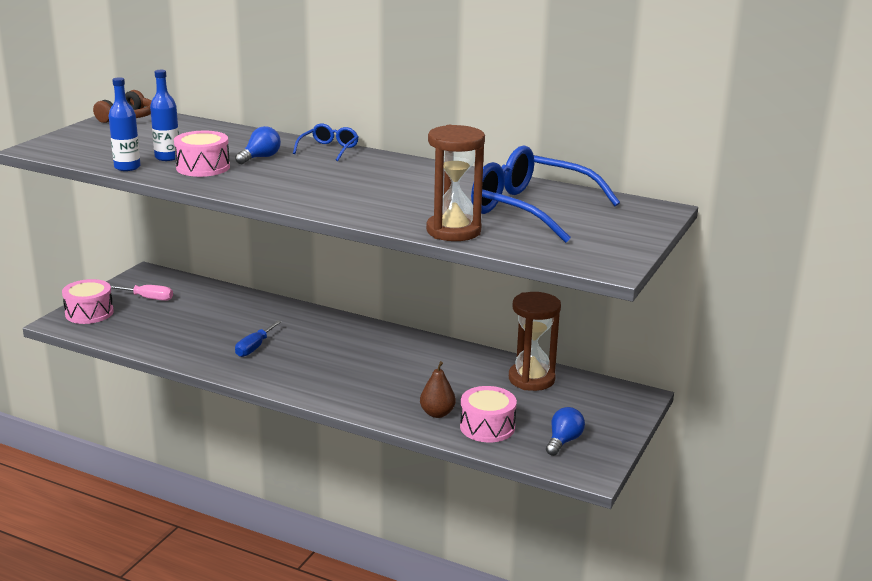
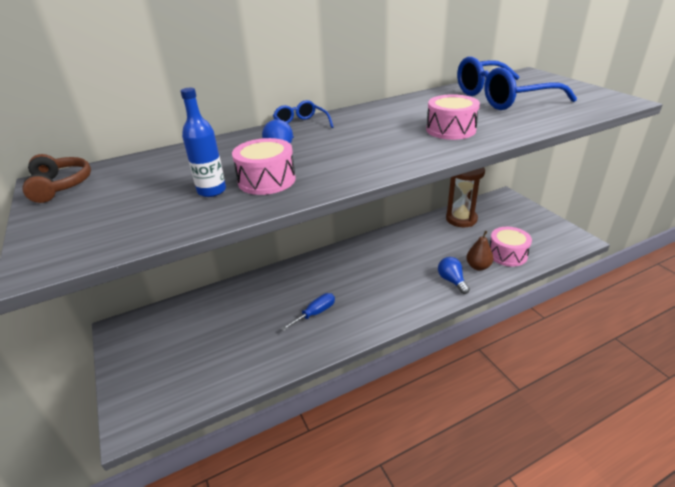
camera: 50 degrees left, 10 degrees up
(89, 313) = (140, 395): pink drum -> pink drum (450, 130)
(127, 167) = (206, 218): blue bottle -> none
(148, 298) = (164, 344): pink screwdriver -> none
(254, 347) = (315, 313): blue screwdriver -> blue screwdriver turned 105 degrees counterclockwise
(453, 231) = (527, 124): brown hourglass -> none
(563, 441) = (540, 235): blue light bulb -> blue light bulb (452, 281)

